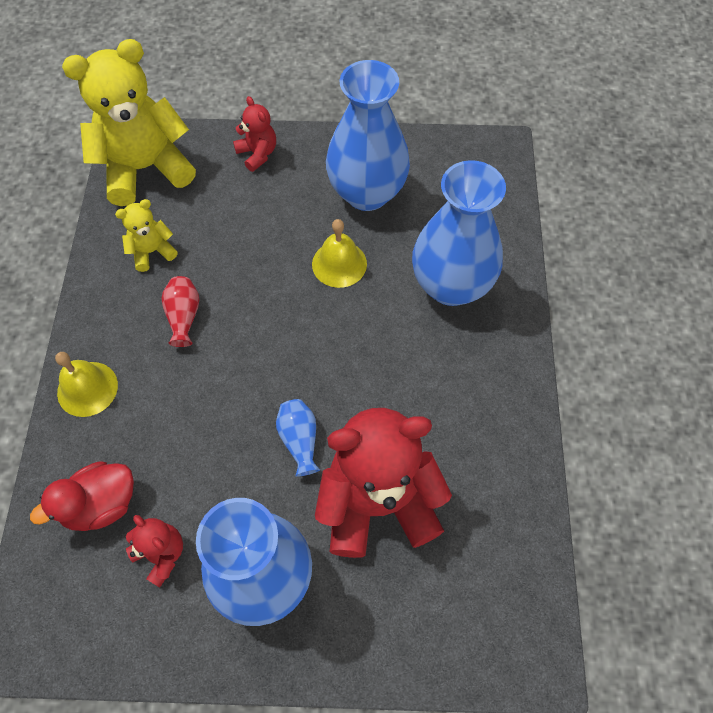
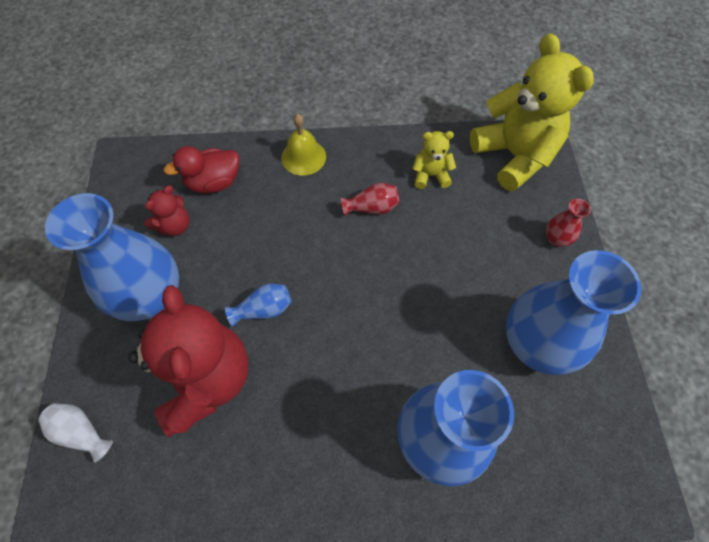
camera: 85 degrees right, 0 degrees up
(101, 504) = (214, 182): red duck -> red duck turned 75 degrees counterclockwise
(152, 251) = (430, 175): yellow teddy bear -> yellow teddy bear turned 60 degrees counterclockwise
(257, 154) = (556, 239): red teddy bear -> red vase
(339, 264) = (445, 325): yellow bell -> none
(430, 646) = (81, 432): none -> white vase

